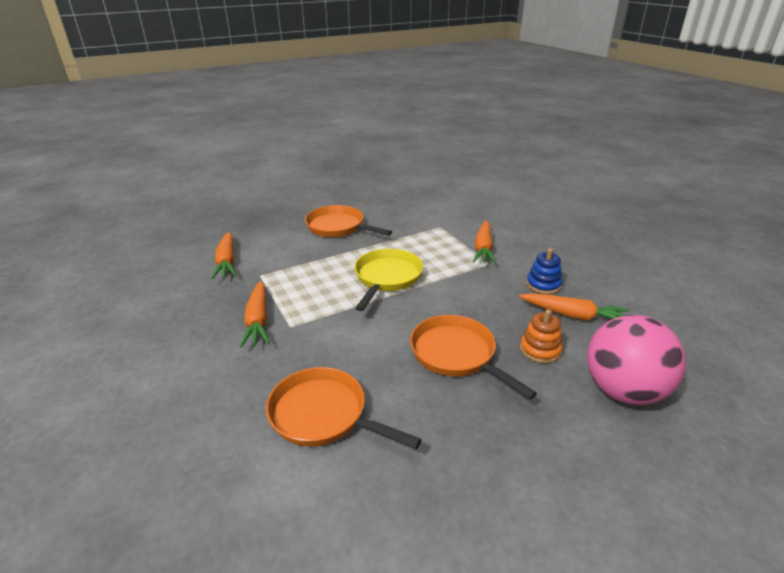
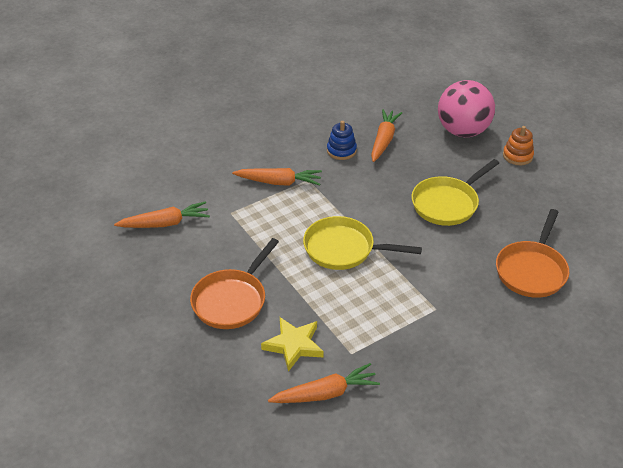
camera: 95 degrees left, 10 degrees up
(258, 320) = (432, 335): orange carrot -> orange carrot (165, 223)
(281, 250) = (294, 345): none -> yellow star
(456, 354) = (447, 203): orange pan -> yellow pan
(540, 350) = (430, 161): orange stacking toy -> orange stacking toy (517, 156)

